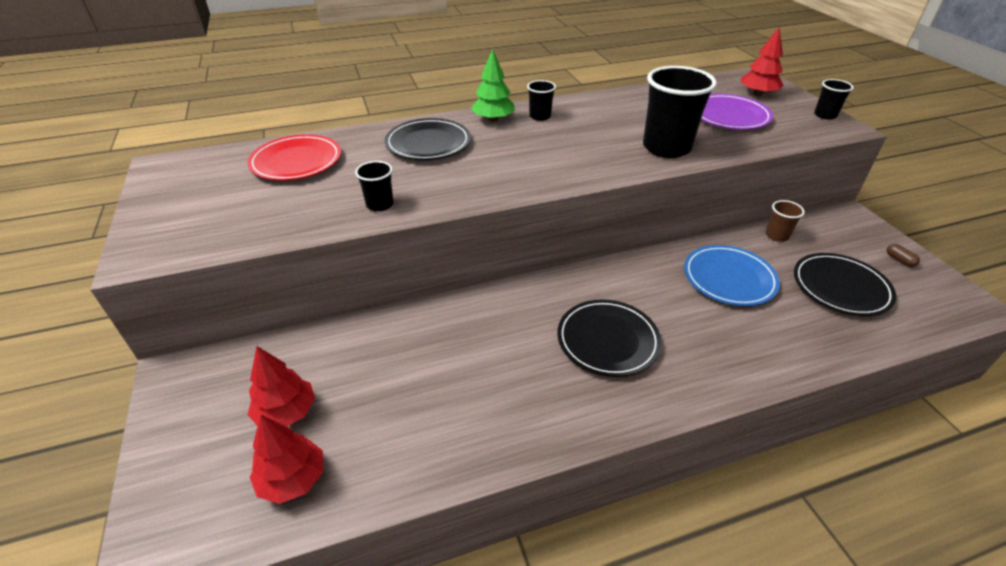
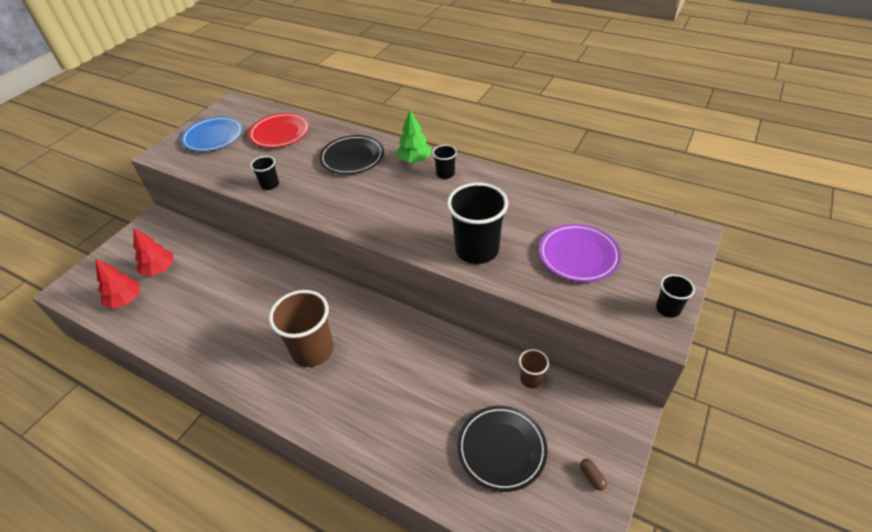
camera: 50 degrees right, 5 degrees up
(607, 340) = (313, 350): black plate -> brown cup
(729, 278) = (440, 377): blue plate -> blue plate (213, 137)
(757, 94) = (650, 252): red tree -> none
(899, 260) = (592, 477): brown capsule -> brown capsule turned 45 degrees counterclockwise

